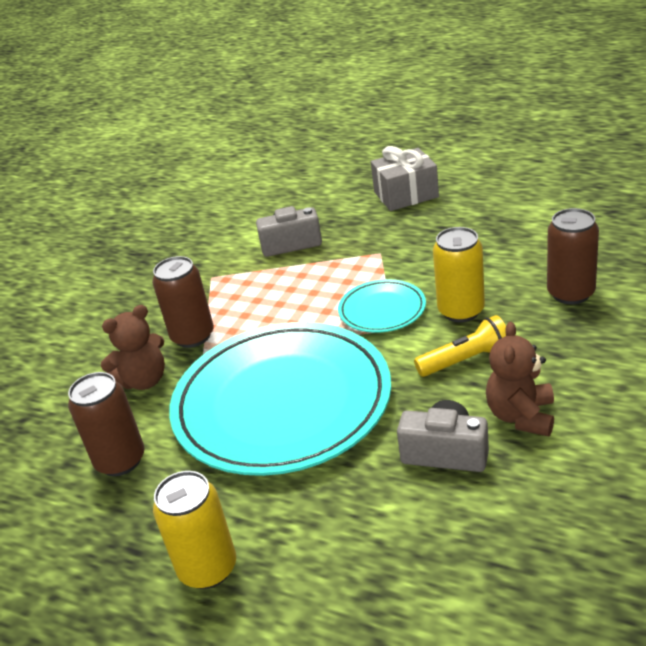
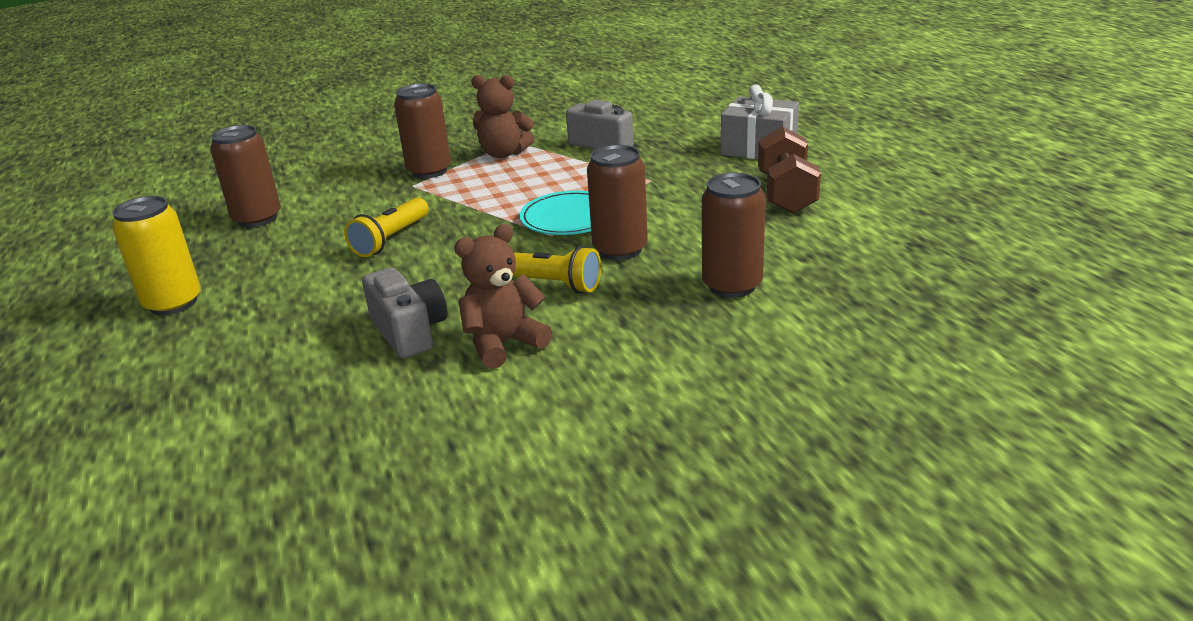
camera: 40 degrees right, 5 degrees down
(144, 380) = (355, 182): brown teddy bear -> brown teddy bear (504, 154)
(282, 403) = (390, 239): turquoise plate -> yellow flashlight
(461, 311) = (620, 249): yellow can -> brown can
(484, 217) = (786, 194): none -> brown dumbbell

